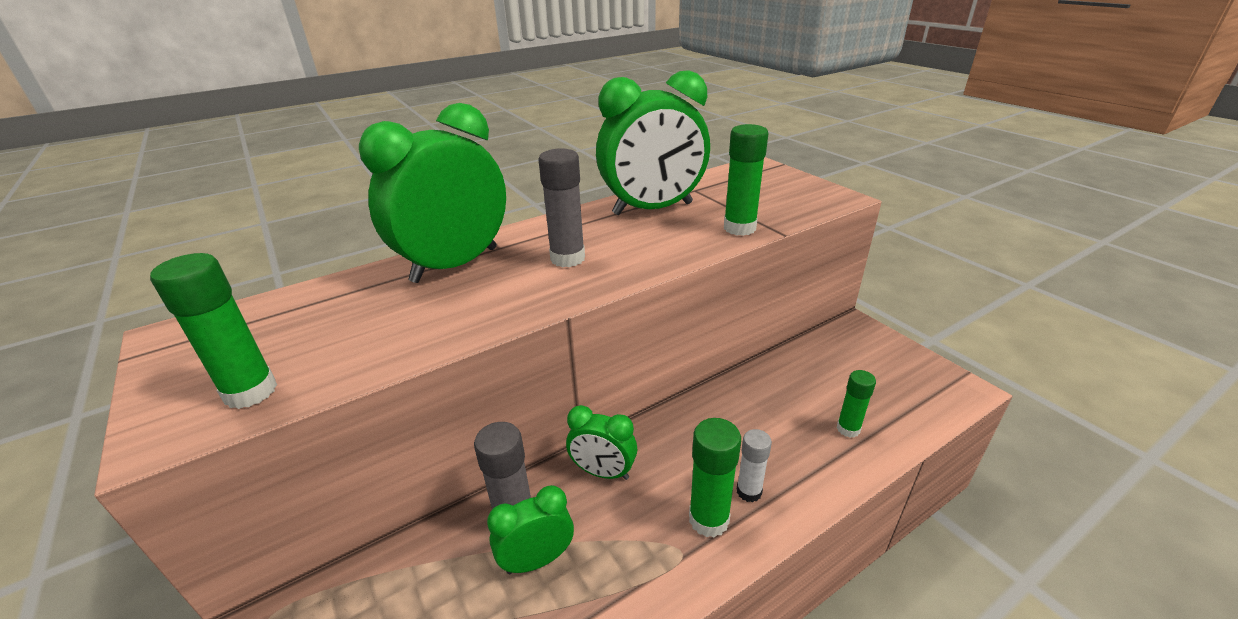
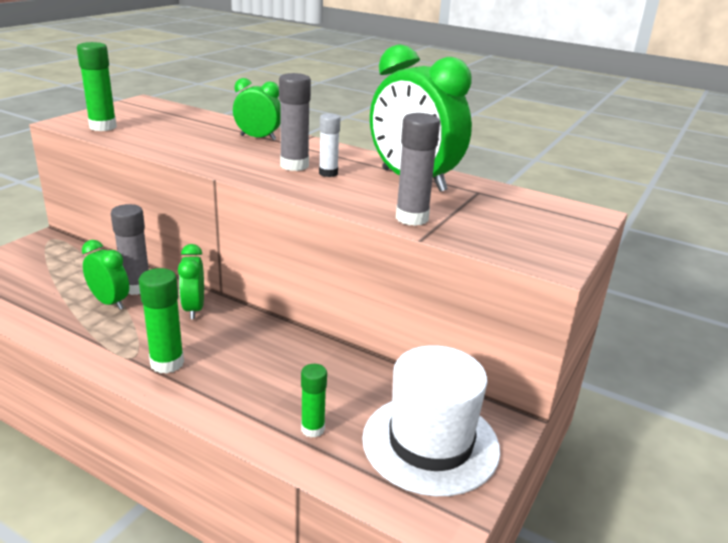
camera: 60 degrees right, 5 degrees down
(455, 265) = (258, 138): green clock -> green clock, size x0.52
(739, 228) = (412, 218): green glue stick -> grey glue stick
(749, 491) = (203, 378): white glue stick -> white glue stick (328, 173)
(875, 368) = (430, 443): none -> white hat

